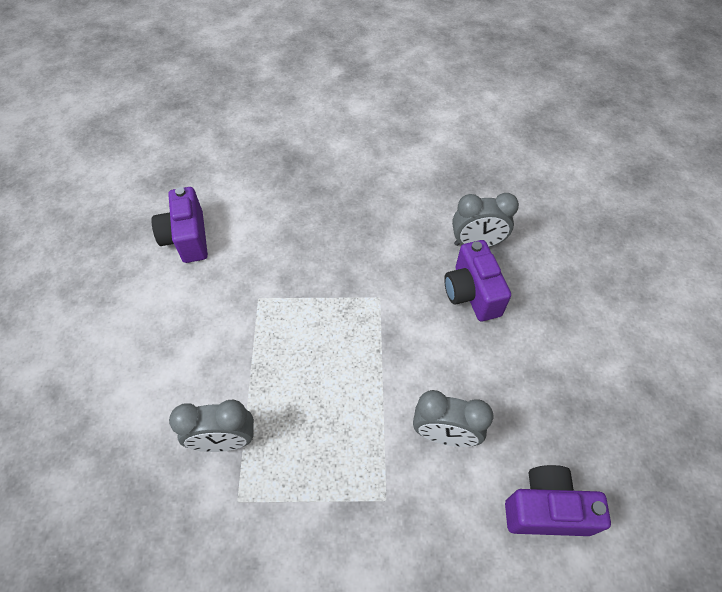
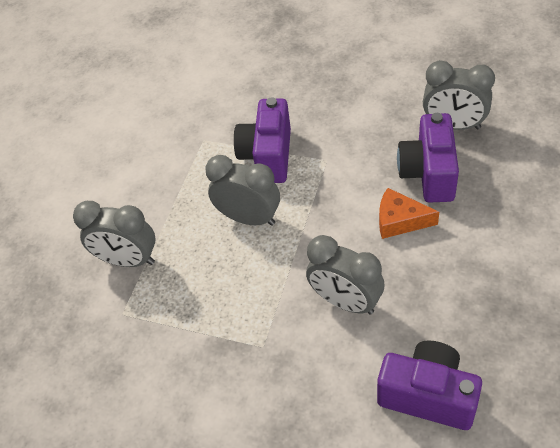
camera: 25 degrees right, 5 degrees down
(187, 238) = (154, 74): purple camera -> purple camera (268, 156)
(329, 370) = (249, 218): none -> grey clock
(463, 343) = (400, 220): none -> orange cheese

